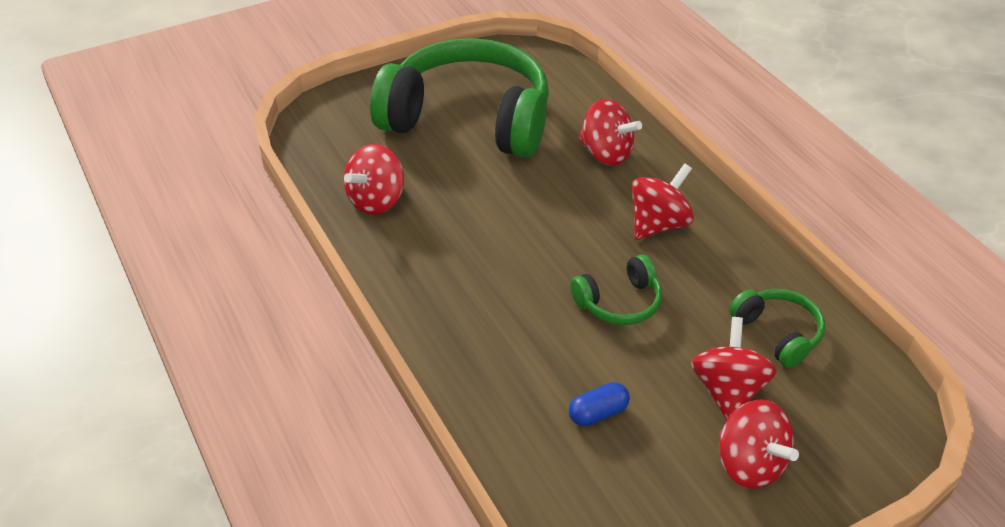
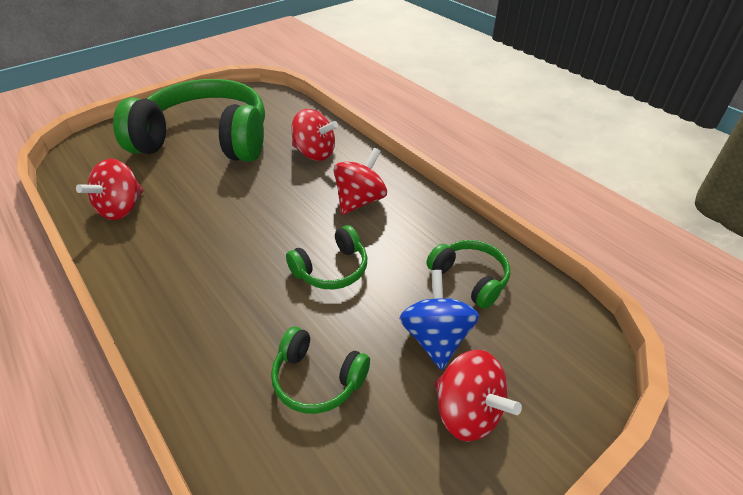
camera: 10 degrees left, 0 degrees up
(598, 413) = (317, 379): blue capsule -> green headphones
(728, 391) = (436, 338): red spinning top -> blue spinning top

